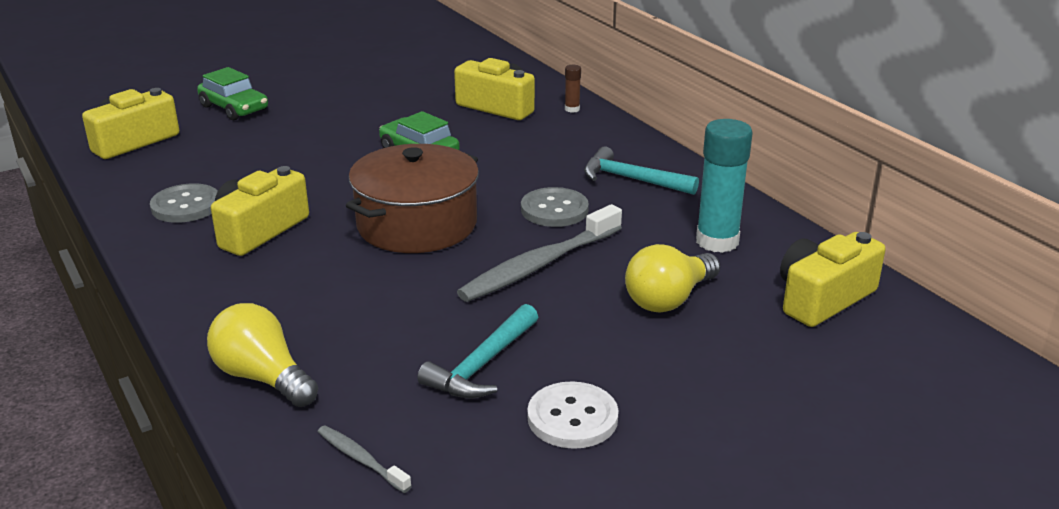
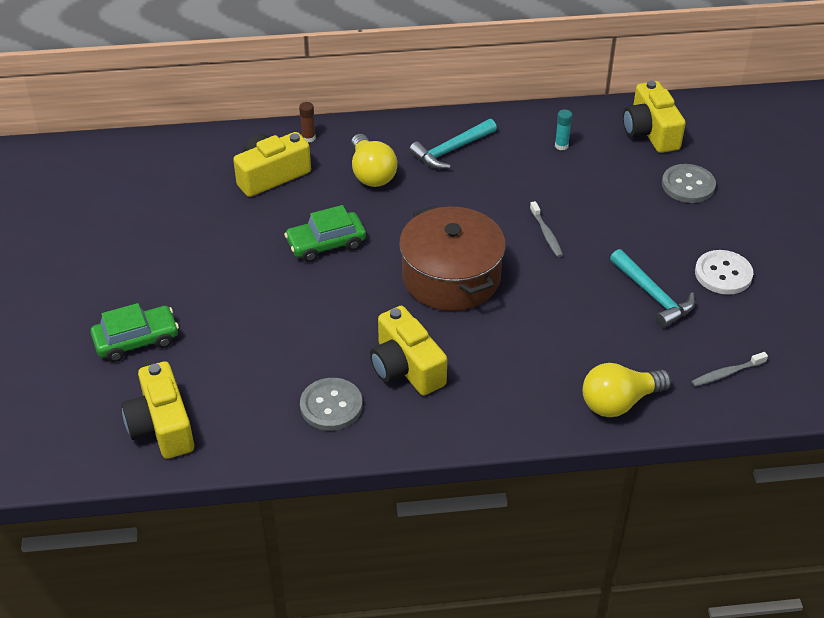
camera: 65 degrees left, 15 degrees up
(539, 265) = (546, 234): grey toothbrush -> grey toothbrush, size x0.49
(554, 210) = (473, 202): grey button -> grey button (688, 185)
(669, 299) = (619, 192): yellow light bulb -> yellow light bulb (371, 173)
(717, 241) = (561, 146): turquoise glue stick -> turquoise glue stick, size x0.45

